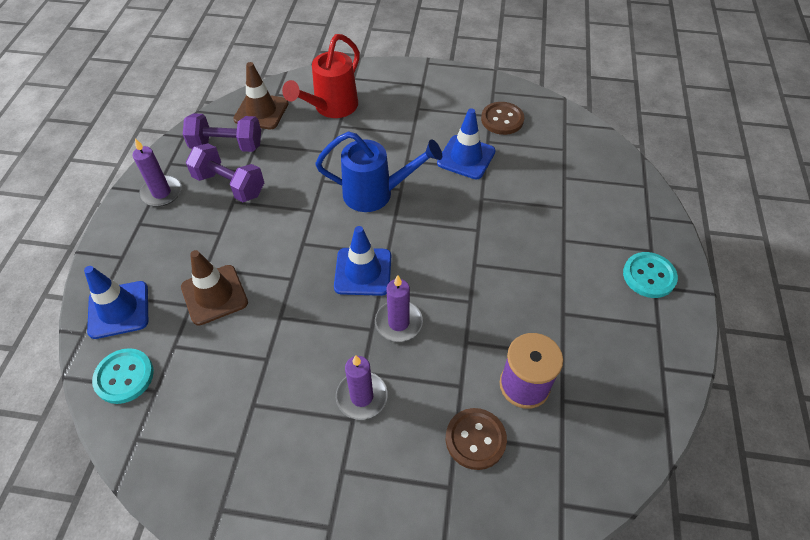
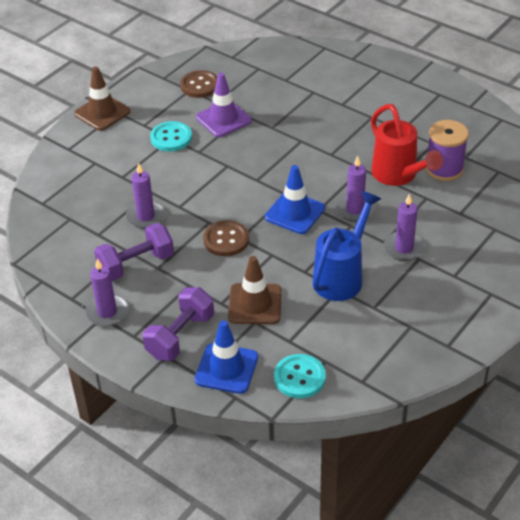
camera: 60 degrees left, 10 degrees down
(226, 145) = (83, 254): purple dumbbell -> purple dumbbell (180, 336)
(261, 111) = (57, 219): brown traffic cone -> brown traffic cone (102, 113)
(295, 163) = (146, 216): none -> purple candle
(331, 108) = (95, 174): red watering can -> red watering can (398, 175)
(376, 193) = (221, 180): blue watering can -> blue watering can (342, 276)
(466, 157) = (223, 119): blue traffic cone -> purple traffic cone
(475, 439) = (469, 205): brown button -> brown button (226, 240)
(649, 276) = (400, 80): turquoise button -> turquoise button (171, 138)

